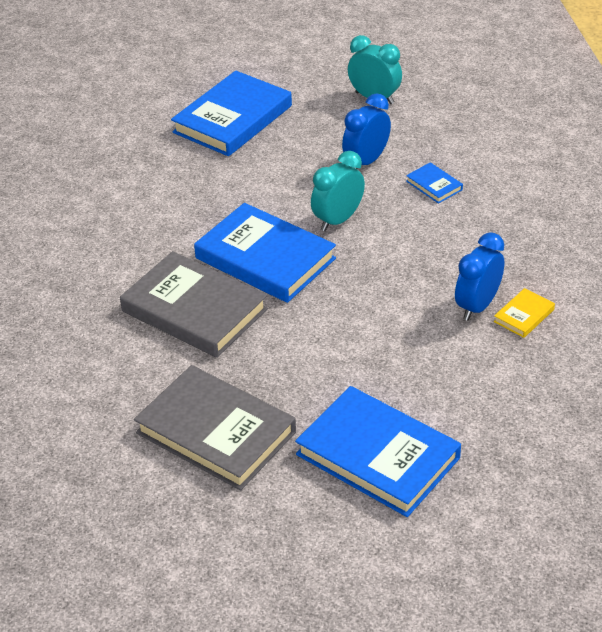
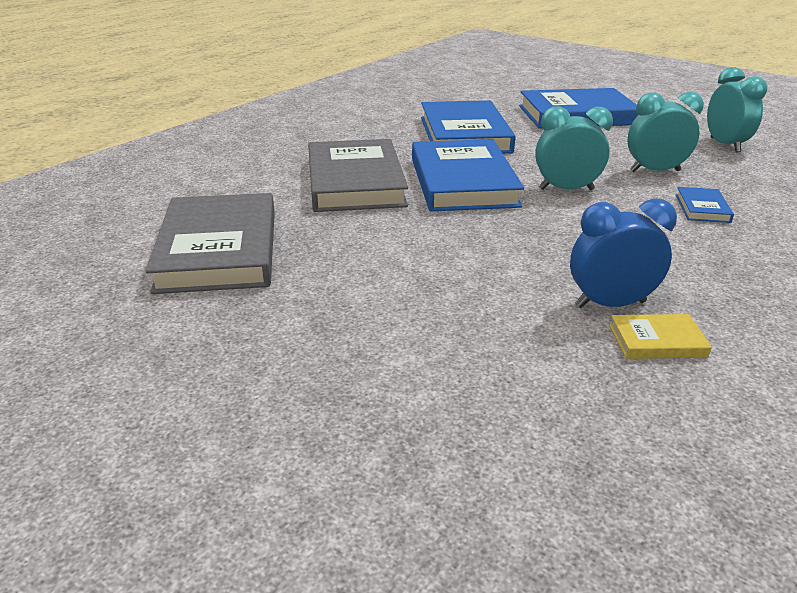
camera: 45 degrees right, 10 degrees down
(366, 161) = (655, 171): blue clock -> turquoise clock
(378, 456) = (294, 350): blue book -> blue book (464, 135)

